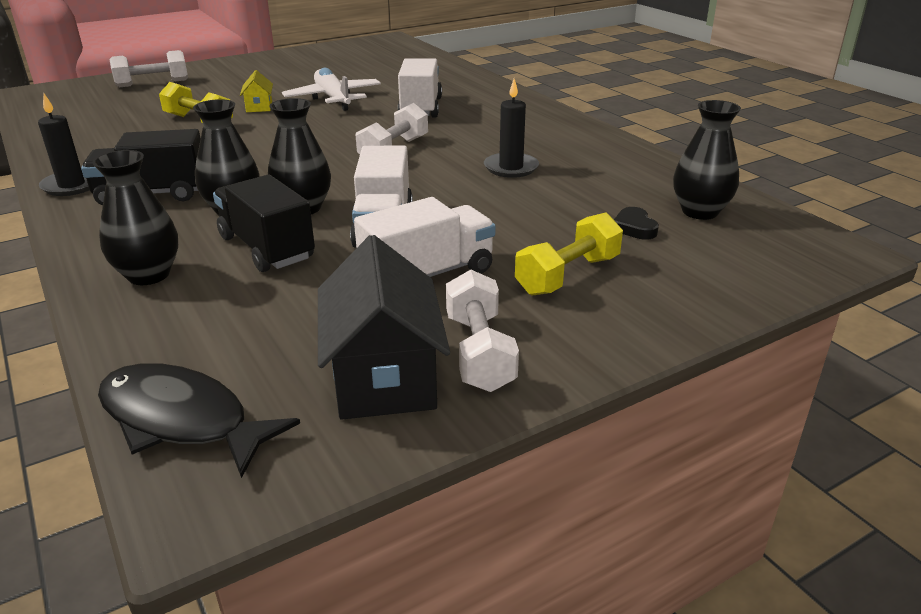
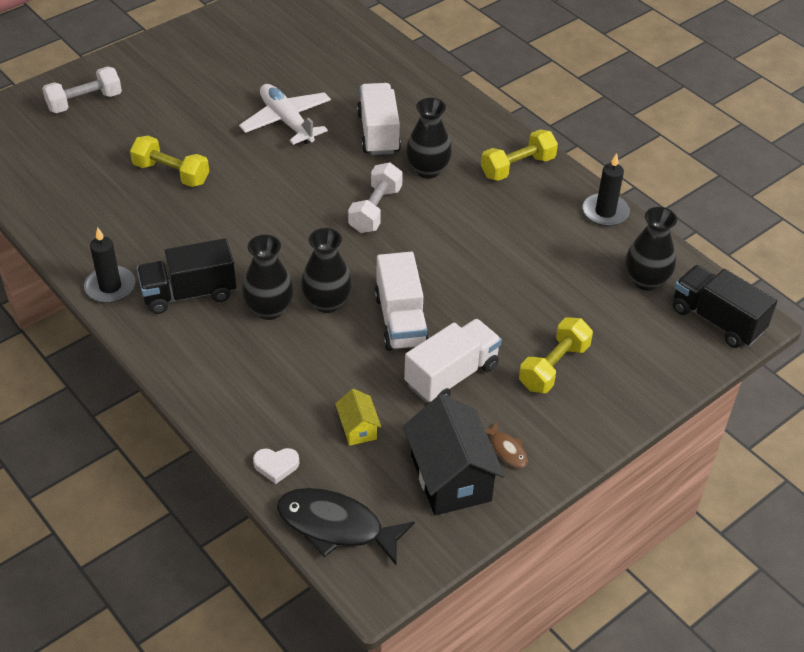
camera: 10 degrees left, 15 degrees up
(142, 344) = (276, 466): none -> white heart
(149, 275) = (242, 395): black vase -> black vase (427, 170)
(259, 107) = (218, 142): yellow house -> yellow house (358, 428)
(266, 248) = (318, 355): black truck -> black truck (717, 320)
(479, 352) = (507, 450): white dumbbell -> brown fish
(511, 168) = (485, 230): black candle -> black candle (605, 212)
(559, 131) = (517, 167): none -> yellow dumbbell
(634, 228) = (596, 305): black heart -> none

